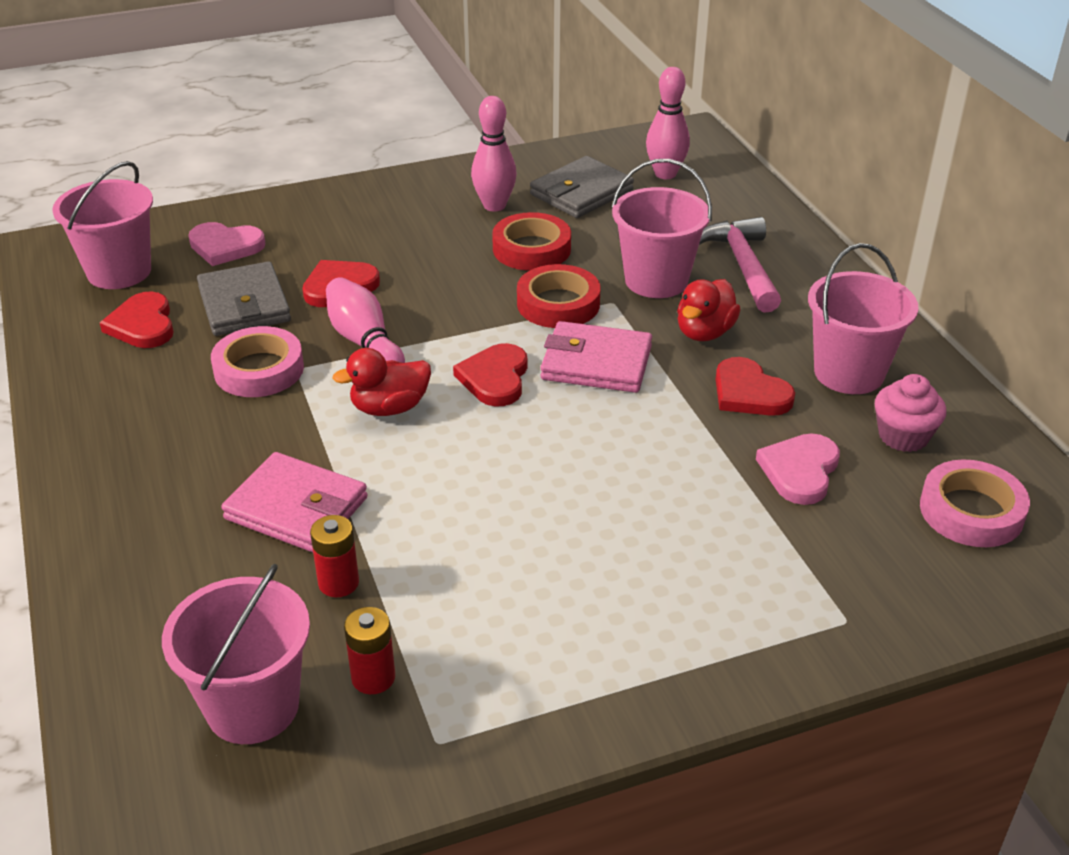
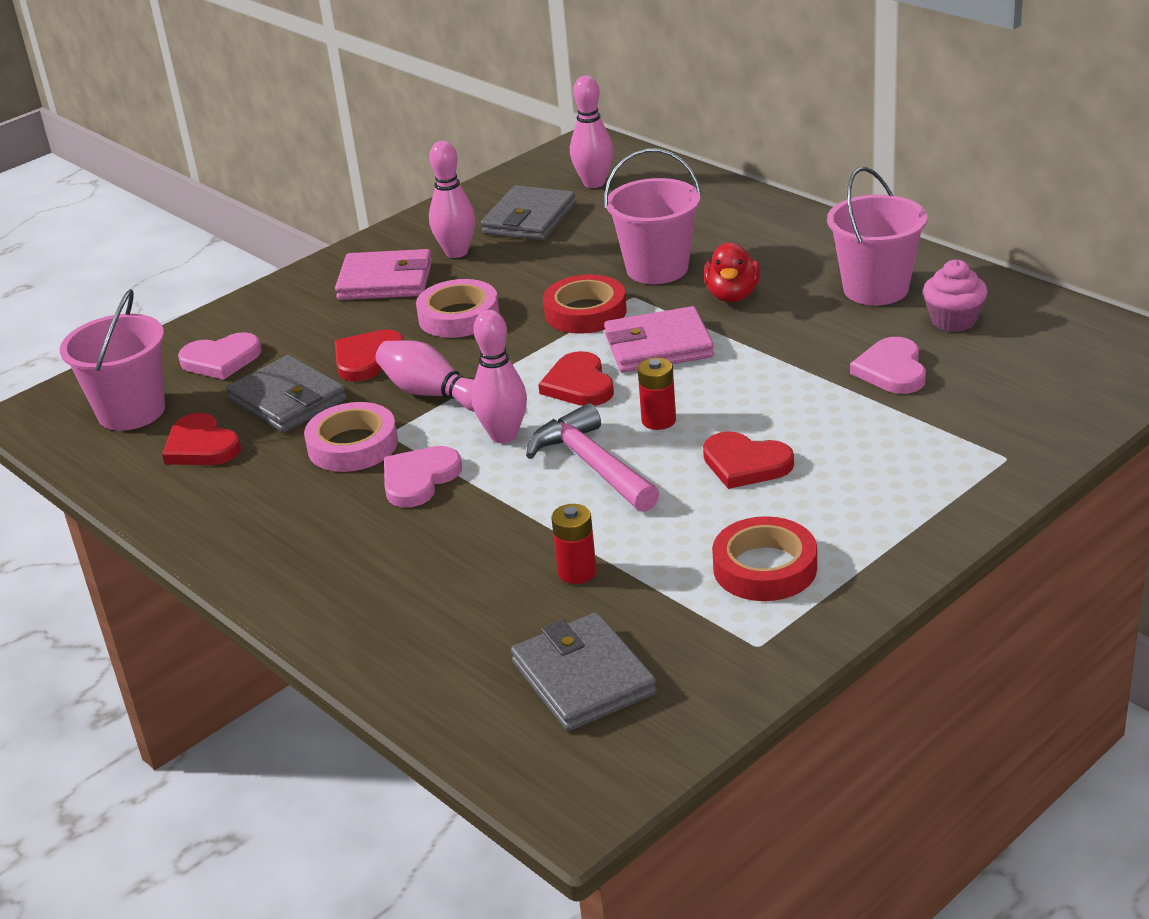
camera: 20 degrees left, 5 degrees down
(252, 706) = (583, 678): pink bucket -> grey wallet
(284, 426) = (419, 479): none -> pink heart
(296, 508) = (489, 534): pink wallet -> pink wallet (385, 281)
(373, 677) = (667, 623): red battery -> red battery (658, 420)
(389, 408) = (504, 435): red duck -> pink bowling pin
(531, 249) = (523, 277): red tape -> red tape (765, 568)
(742, 265) = (723, 236): pink hammer -> pink hammer (592, 465)
(749, 393) = (806, 328): red heart -> red heart (745, 464)
(971, 511) = (1044, 355): pink tape -> pink tape (459, 316)

